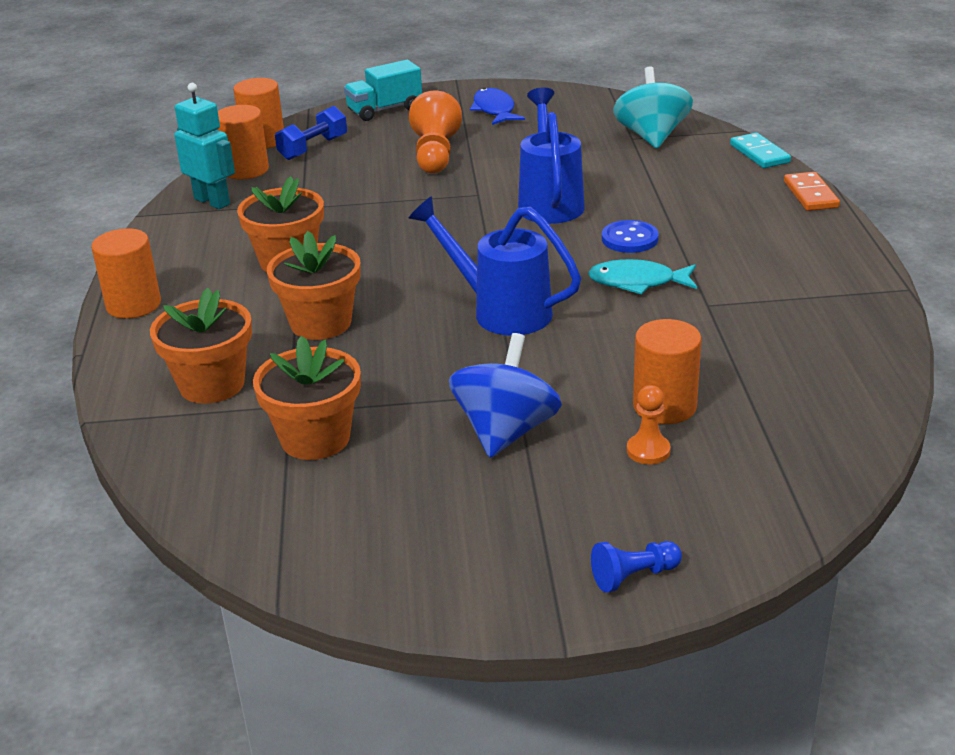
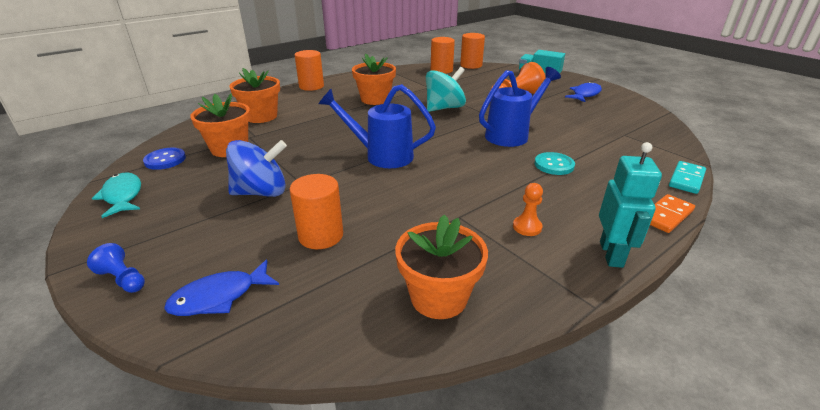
camera: 55 degrees right, 0 degrees up
(212, 201) = (407, 73): turquoise robot -> turquoise robot (611, 254)
(313, 148) = (479, 74): blue dumbbell -> none
(321, 323) = (329, 120): orange flower pot -> orange flower pot (439, 297)
(501, 311) = (381, 156): blue watering can -> blue watering can turned 75 degrees counterclockwise
(629, 239) = (504, 168): blue button -> blue button (165, 160)
(637, 282) = (457, 185): turquoise fish -> turquoise fish (123, 196)
(648, 451) = (266, 244): orange pawn -> orange pawn (527, 227)
(651, 137) = (637, 139): turquoise spinning top -> turquoise spinning top (444, 108)
(655, 207) = (554, 165): none -> turquoise button
(732, 502) = (219, 297): none -> blue fish

